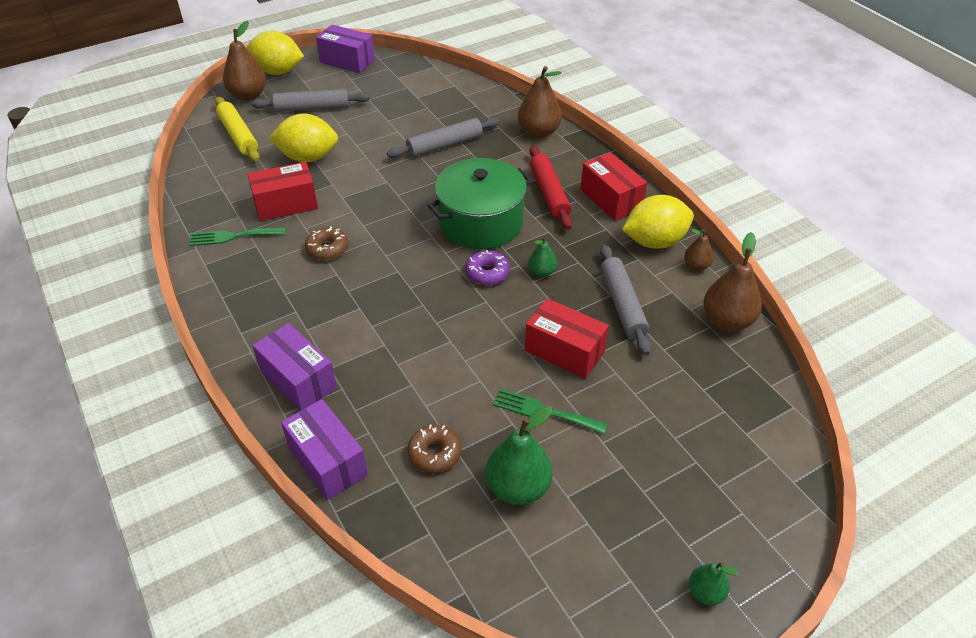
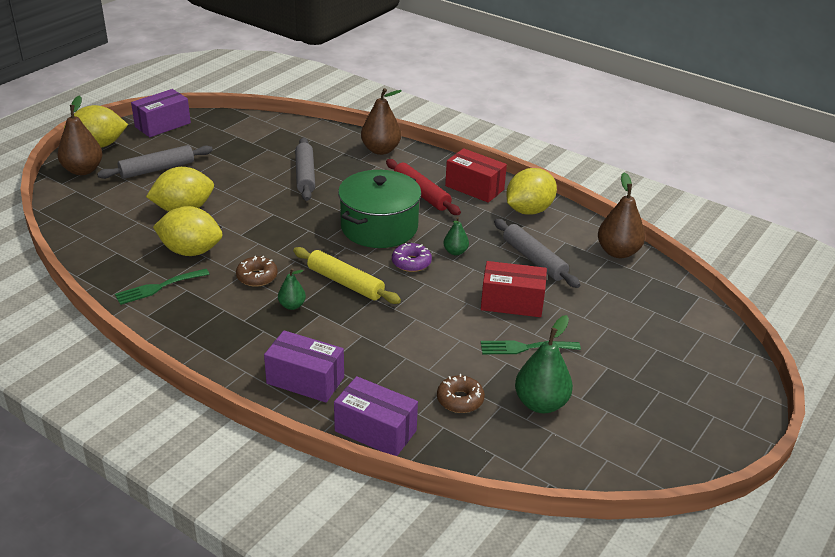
camera: 25 degrees left, 10 degrees down
(238, 135) = (99, 205): yellow rolling pin -> yellow rolling pin (345, 283)
(286, 204) = (191, 251): red box -> yellow lemon
(347, 61) = (163, 125): purple box -> purple box turned 45 degrees counterclockwise
(444, 145) = (305, 175): grey rolling pin -> grey rolling pin turned 45 degrees counterclockwise
(696, 266) = (571, 220): brown pear -> none
(705, 592) = (717, 428): green pear -> green pear (292, 305)

